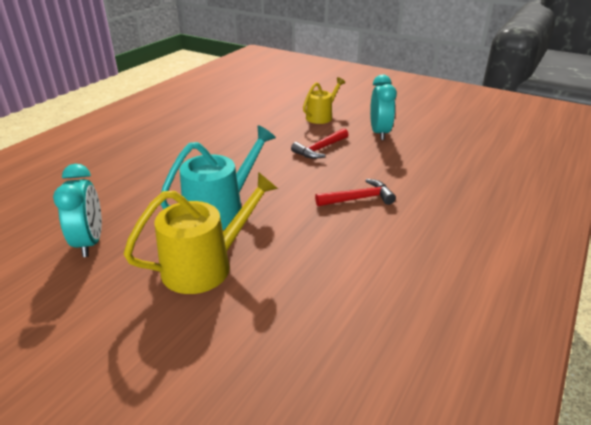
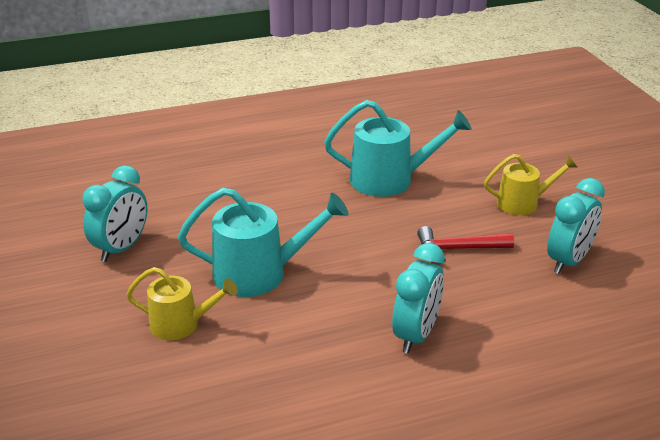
camera: 40 degrees right, 0 degrees up
(205, 266) = (181, 324): yellow watering can -> yellow watering can, size x0.63
(234, 131) = (390, 180): none -> turquoise watering can
(358, 199) = (416, 335): red hammer -> turquoise clock

